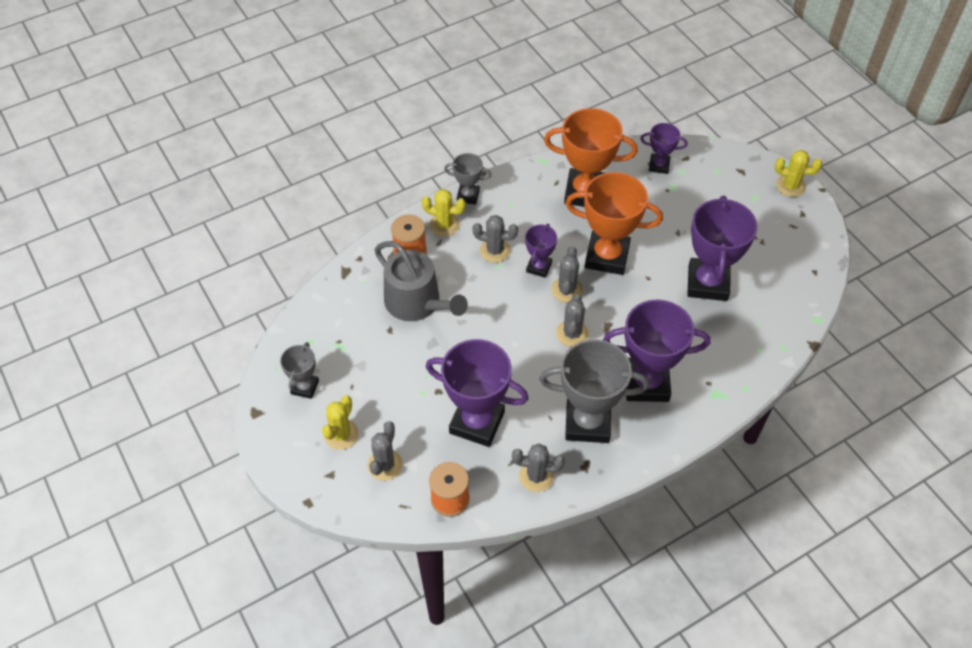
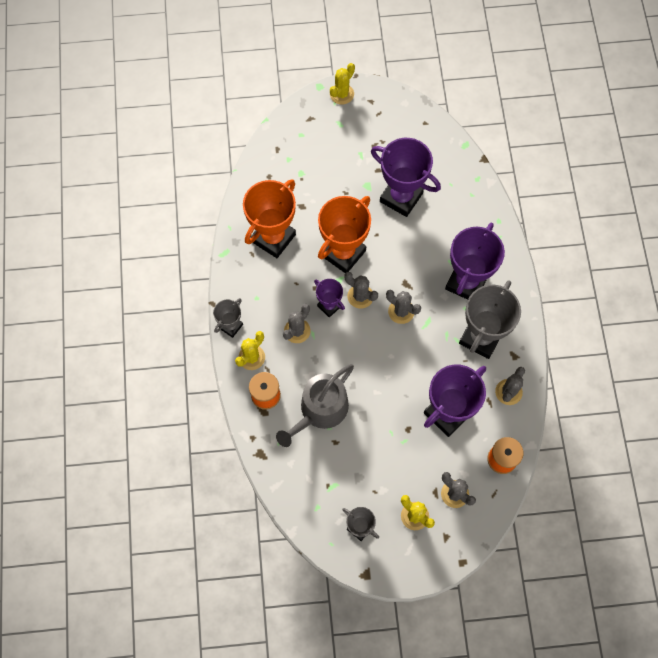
camera: 65 degrees left, 15 degrees up
(417, 303) = (320, 411): grey watering can -> grey watering can turned 150 degrees clockwise
(659, 165) = (274, 172): purple trophy -> none

